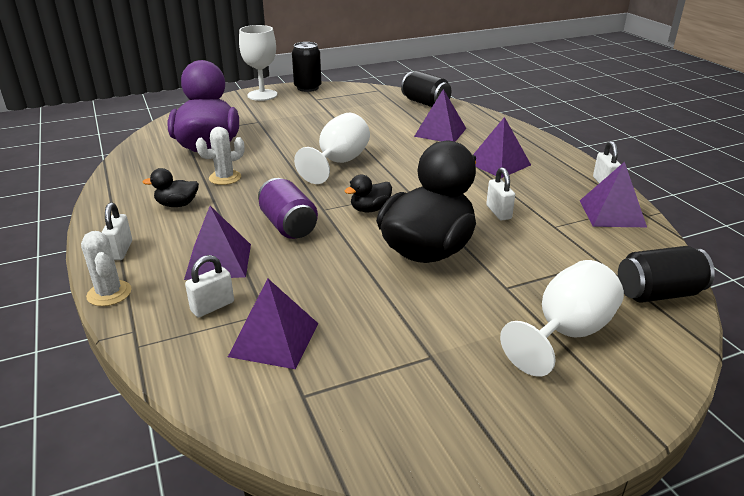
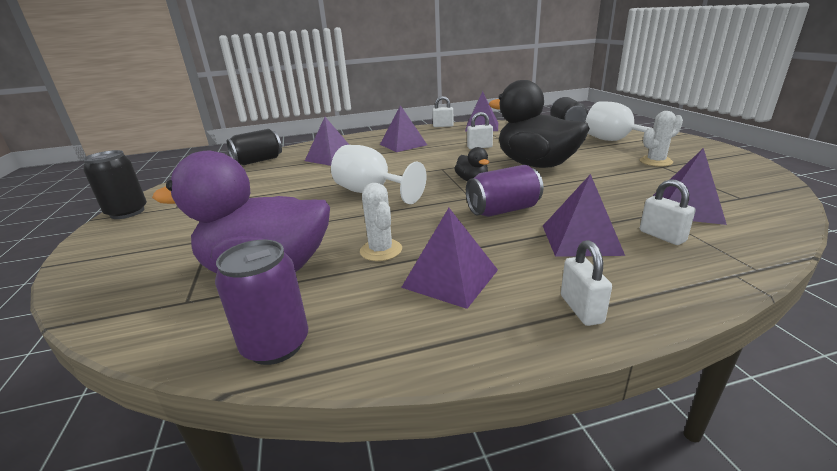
camera: 80 degrees left, 5 degrees down
(109, 293) = (683, 302): white cactus -> white cactus (655, 161)
(120, 251) = (581, 309): white padlock -> white padlock turned 75 degrees clockwise
(132, 162) = (276, 345): none -> purple can
(177, 204) = (450, 278): black duck -> purple pyramid
(262, 95) = (106, 242): white goblet -> none

